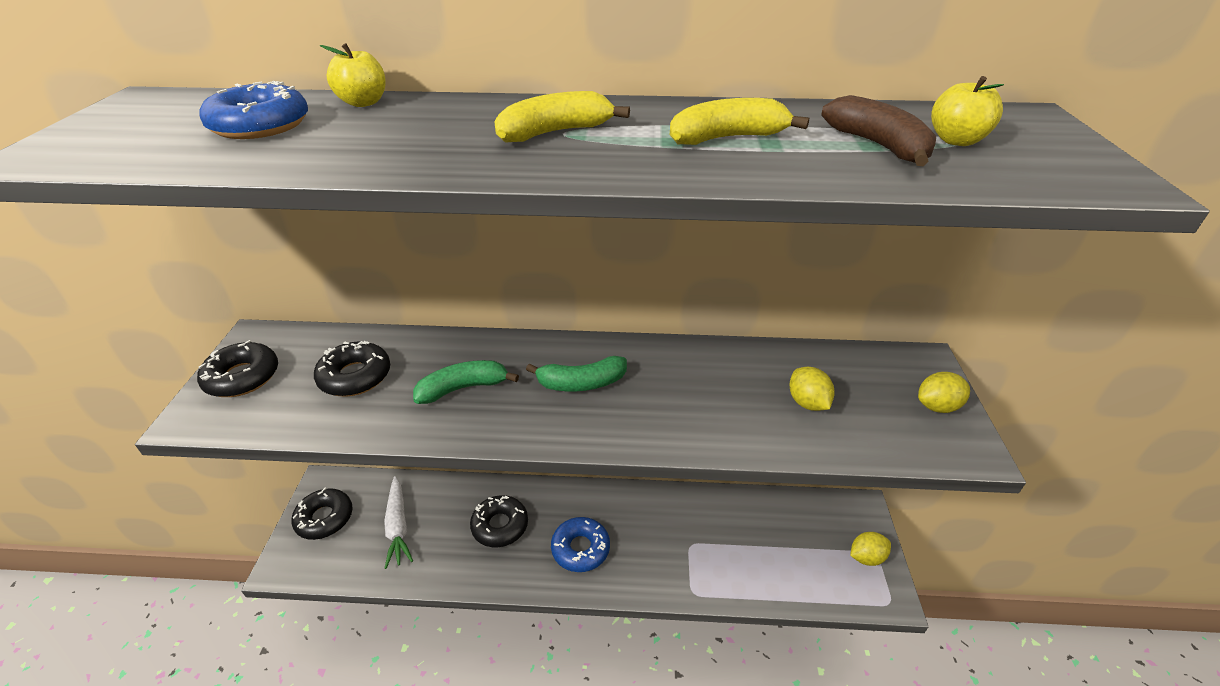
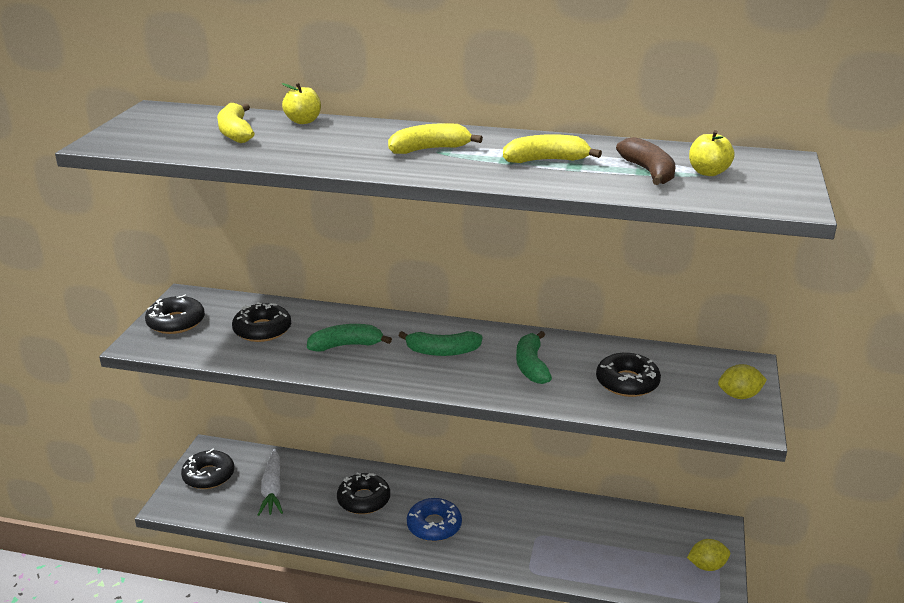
camera: 10 degrees right, 10 degrees down
(260, 125) = (235, 132): blue donut -> yellow banana
(691, 392) = (531, 366): none -> green banana
(807, 403) = (627, 382): yellow lemon -> black donut

